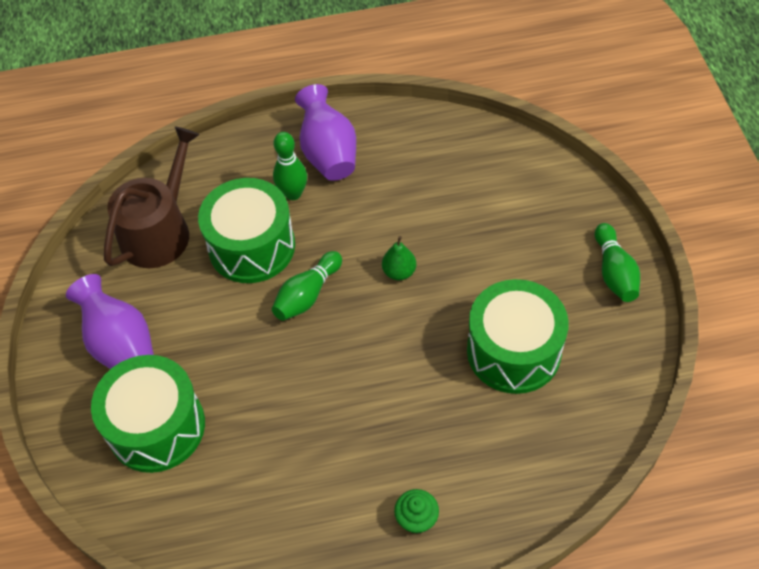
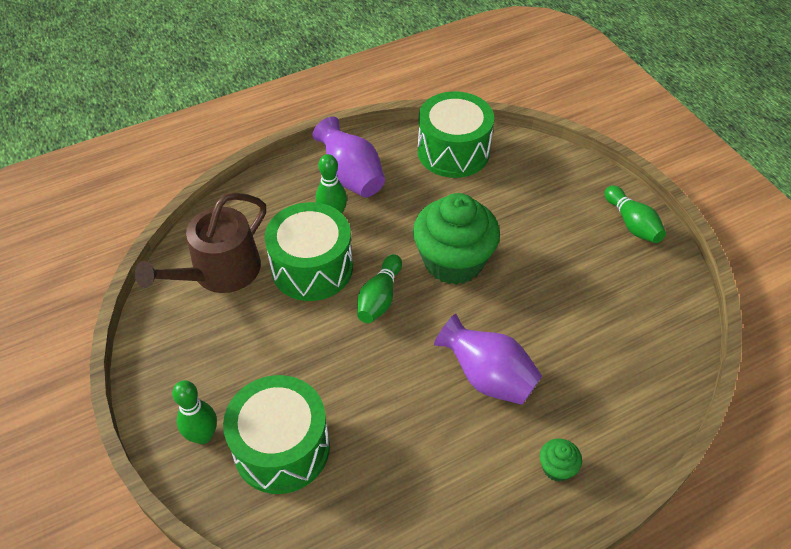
camera: 20 degrees left, 5 degrees down
(89, 395) = (203, 435): none -> green bowling pin
(120, 344) = (218, 381): purple vase -> purple vase (488, 377)
(160, 231) = (219, 272): brown watering can -> brown watering can turned 150 degrees counterclockwise
(399, 272) = (453, 261): green pear -> green cupcake
(513, 351) = (578, 304): green drum -> green drum (453, 151)

